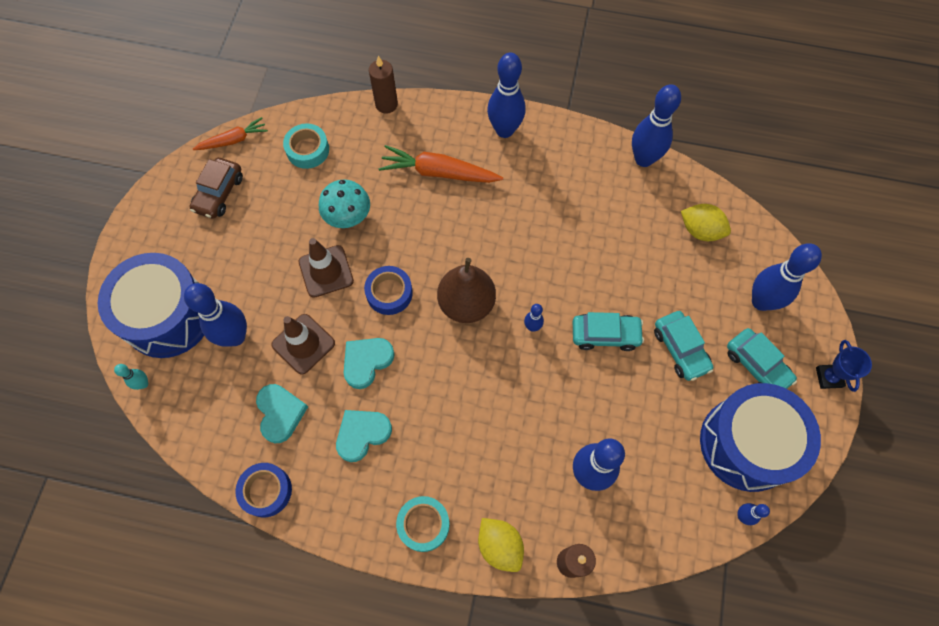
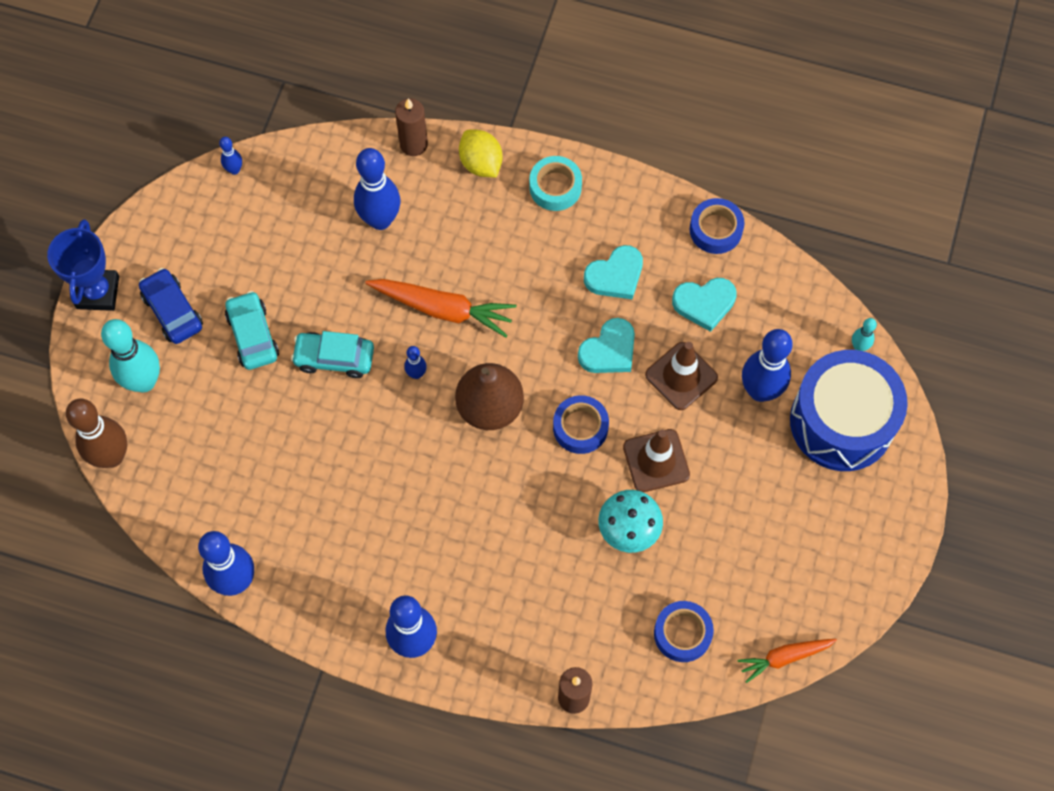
camera: 175 degrees left, 0 degrees up
(219, 193) = (796, 578): brown car -> none
(280, 413) = (704, 303): turquoise heart -> turquoise heart turned 90 degrees counterclockwise
(308, 150) = (682, 633): turquoise tape -> blue tape
(438, 172) = (509, 584): orange carrot -> orange carrot (443, 309)
(700, 230) = (190, 475): yellow lemon -> none
(747, 443) = (209, 234): blue drum -> none
(757, 365) = (172, 311): turquoise car -> blue car
(761, 301) = (144, 381): blue bowling pin -> turquoise bowling pin
(767, 239) = (112, 456): none -> brown bowling pin
(828, 377) = (98, 292): blue trophy -> blue trophy, size x1.55

